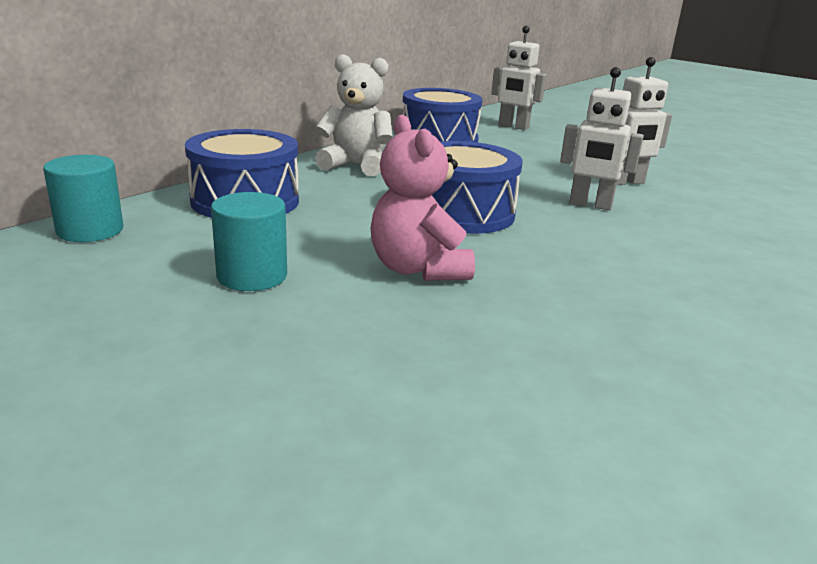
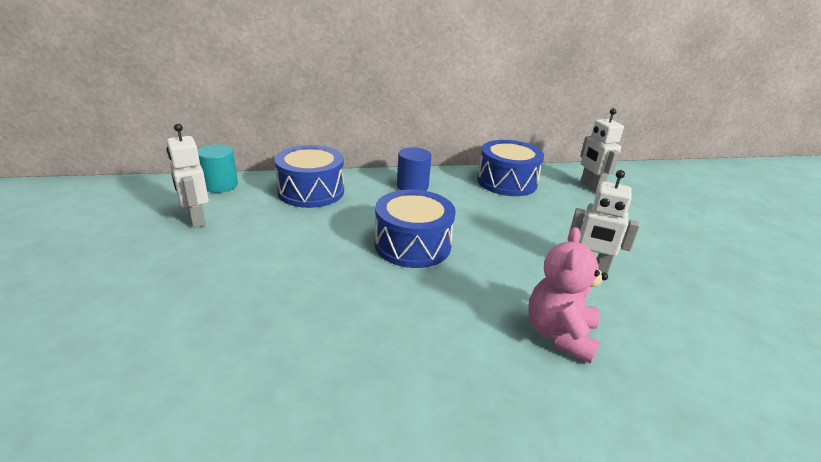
camera: 40 degrees right, 5 degrees up
(252, 276) = (235, 240): turquoise cylinder -> none
(356, 165) = (412, 186): white teddy bear -> blue cylinder
(418, 269) = (314, 272): pink teddy bear -> pink teddy bear (560, 335)
(590, 205) = (517, 275): white robot -> white robot (196, 220)

